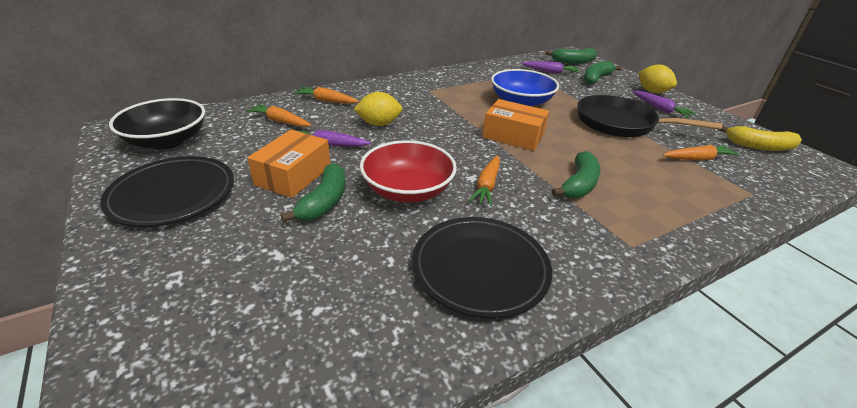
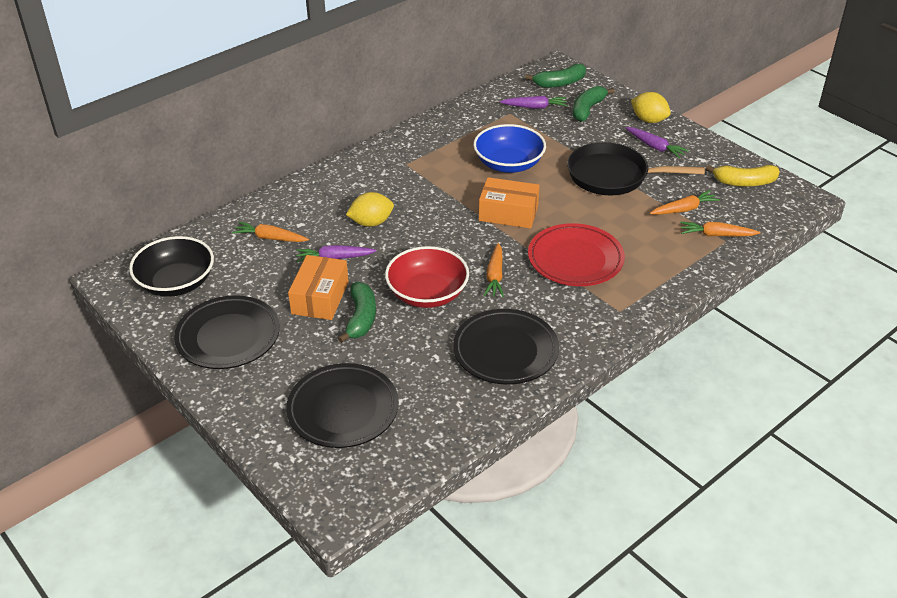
camera: 10 degrees left, 5 degrees up
(238, 307) = (343, 409): none -> black plate
(326, 101) = (302, 201): orange carrot -> orange carrot (716, 235)
(579, 184) = (575, 259): green banana -> red plate

